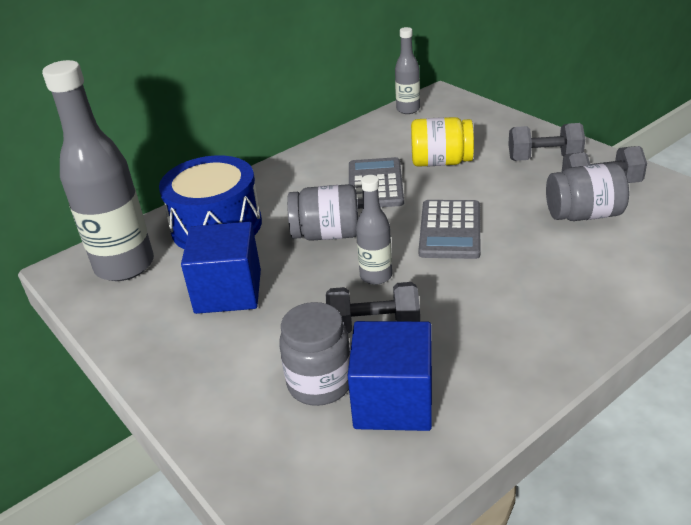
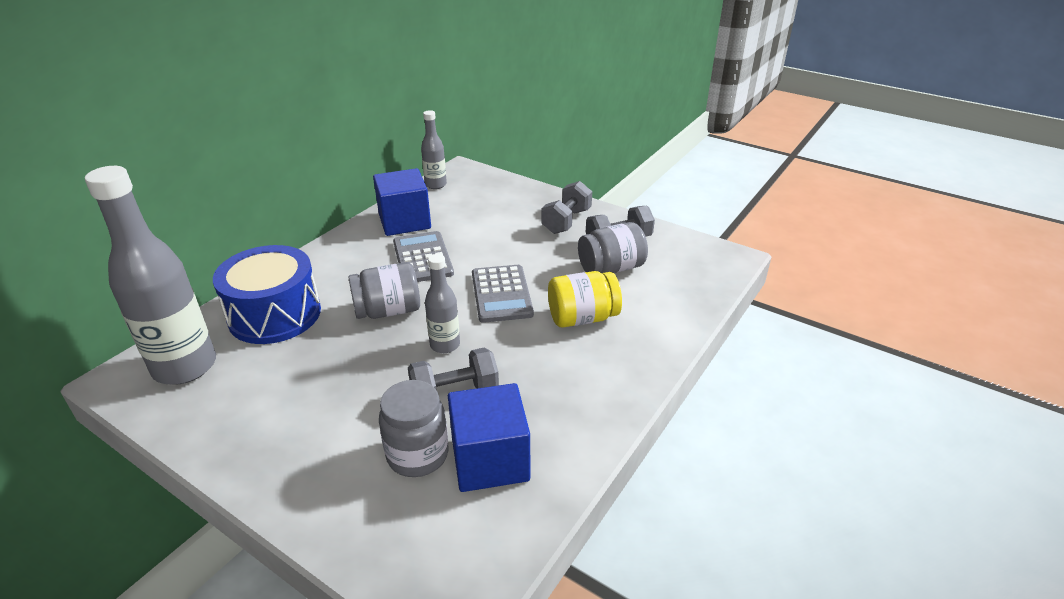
camera: 20 degrees left, 0 degrees up
(228, 291) = (304, 379): blue cube -> blue cube (404, 221)
(441, 162) = (478, 232): yellow jar -> yellow jar (582, 318)
(544, 158) = (566, 221): grey dumbbell -> grey dumbbell turned 45 degrees counterclockwise

